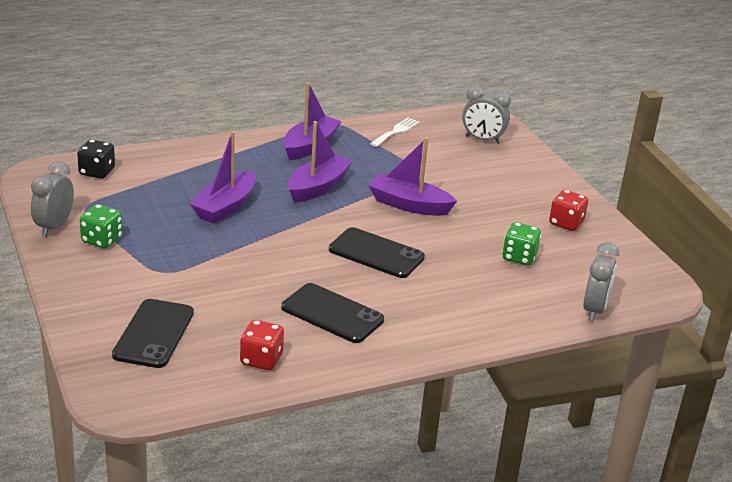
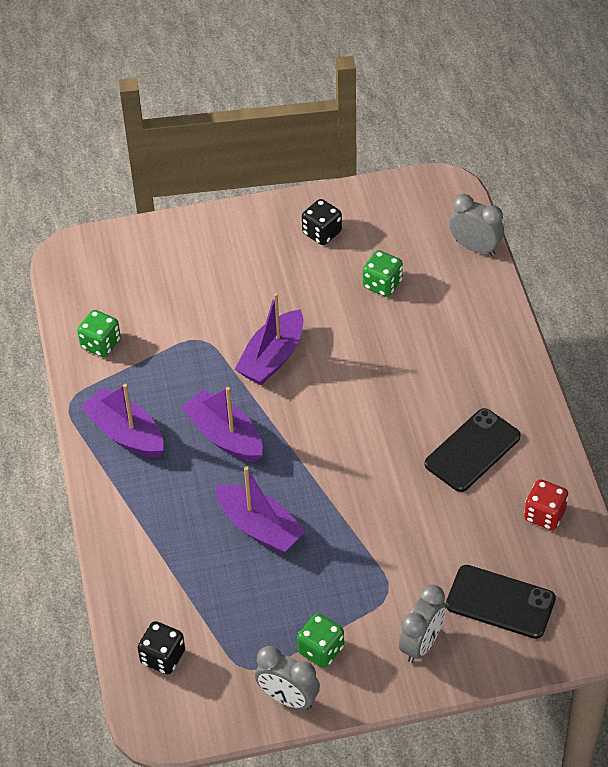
camera: 75 degrees left, 20 degrees up
(376, 253) = (367, 400): black phone -> none
(396, 131) = (101, 344): white fork -> green dice
(482, 140) = (133, 266): grey clock -> grey clock (421, 644)
(566, 223) = (322, 233): red dice -> black dice

